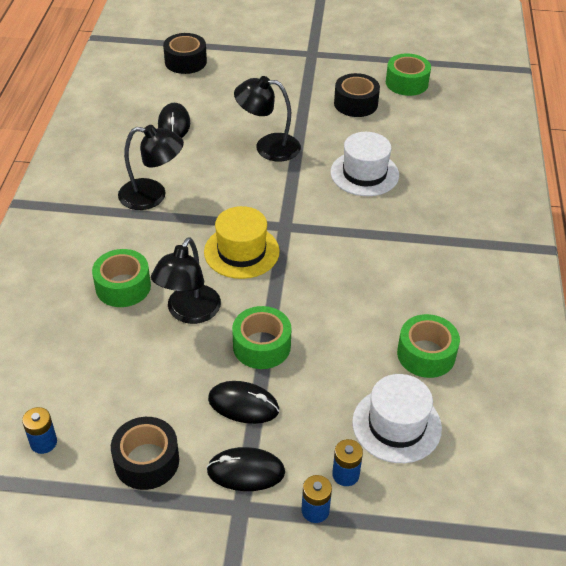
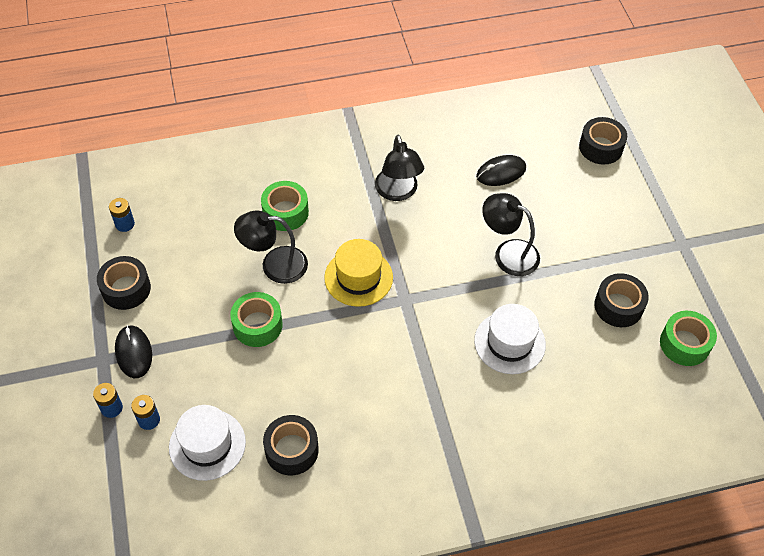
camera: 70 degrees right, 10 degrees up
(243, 405) = (194, 331): black mouse -> none
(268, 147) = (508, 253): black lamp -> black lamp turned 45 degrees counterclockwise
(426, 354) = (291, 450): green tape -> black tape

